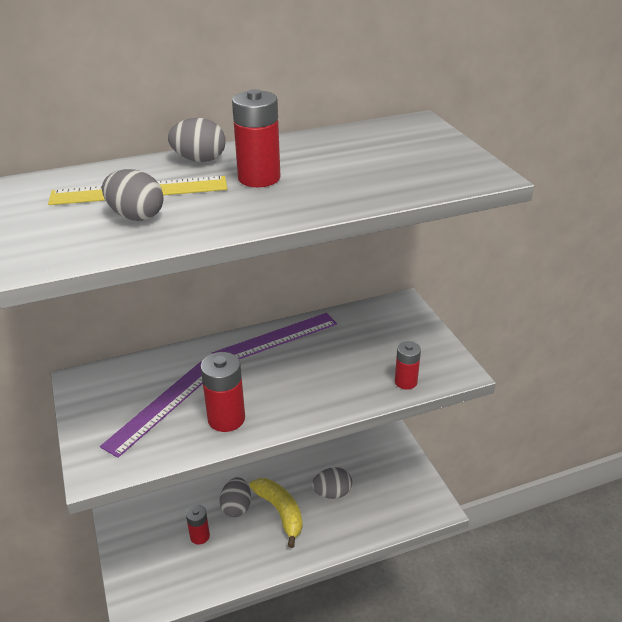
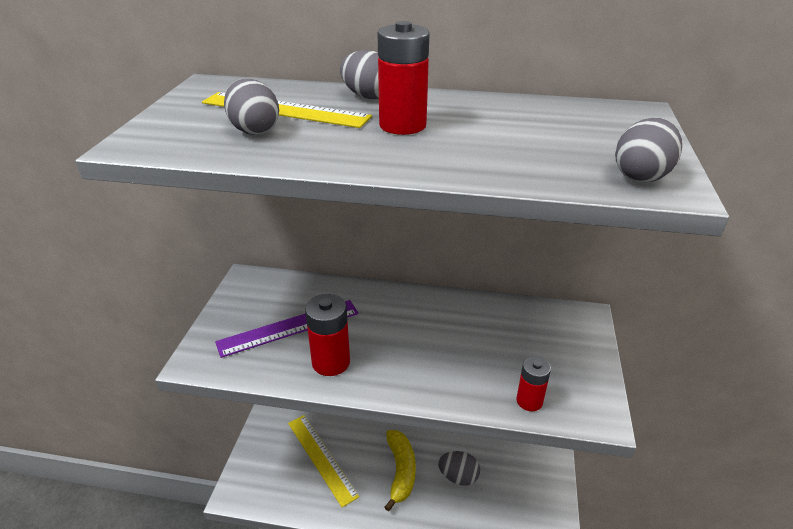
camera: 30 degrees right, 0 degrees up
(200, 536) = (321, 458): red battery -> yellow ruler
(236, 507) = (367, 447): grey egg -> grey egg (641, 176)
(275, 338) = (431, 304): purple ruler -> none

